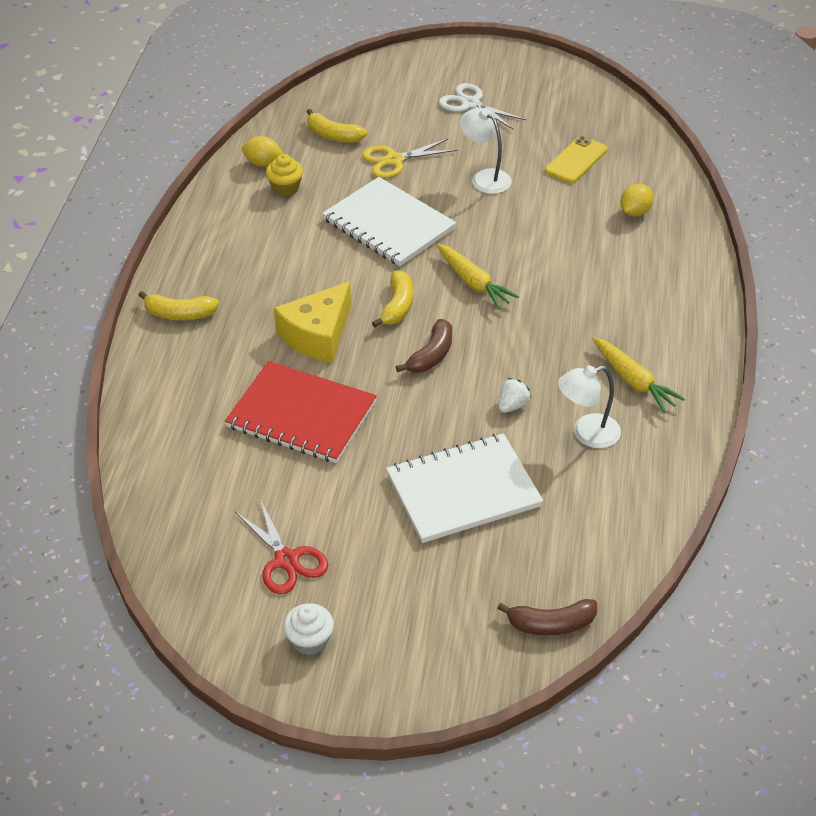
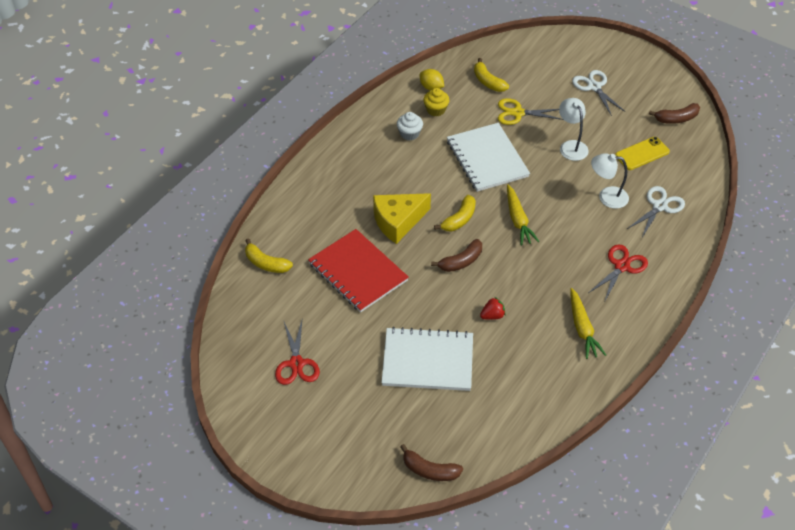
camera: 25 degrees right, 5 degrees up
(179, 314) = (322, 177): yellow banana -> yellow banana (266, 263)
(310, 640) = (281, 420): white cupcake -> white cupcake (409, 134)
(512, 405) = (492, 315): white strawberry -> red strawberry
(587, 434) = (529, 353): white lamp -> white lamp (607, 197)
(591, 110) = (676, 119): none -> brown banana
(634, 294) = (622, 266): none -> red scissors
(635, 212) = (659, 206): yellow lemon -> white scissors

